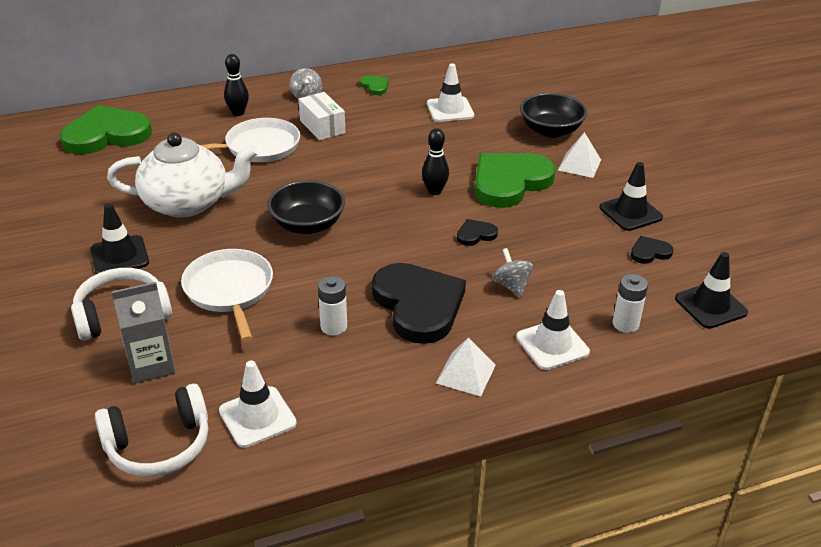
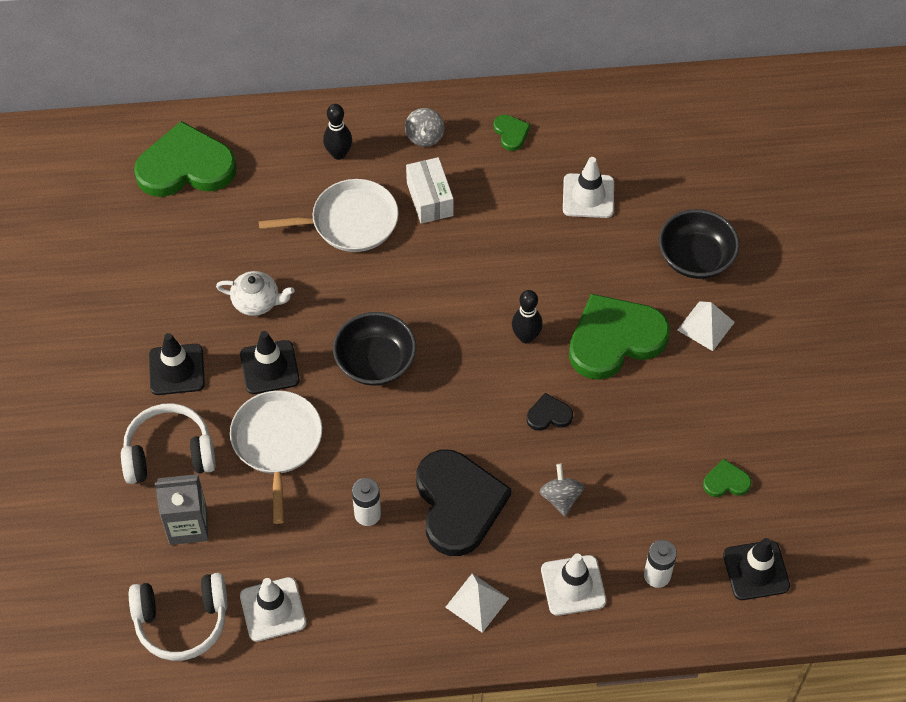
camera: 15 degrees right, 20 degrees up
(188, 203) = (257, 302): white teapot -> white teapot, size x0.50
(630, 212) = (731, 417): black traffic cone -> black traffic cone (269, 367)
(649, 252) = (726, 481): black heart -> green heart

